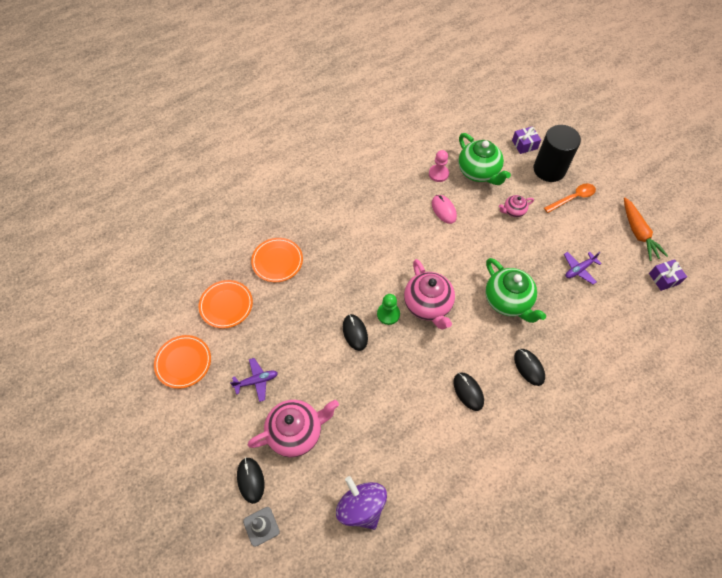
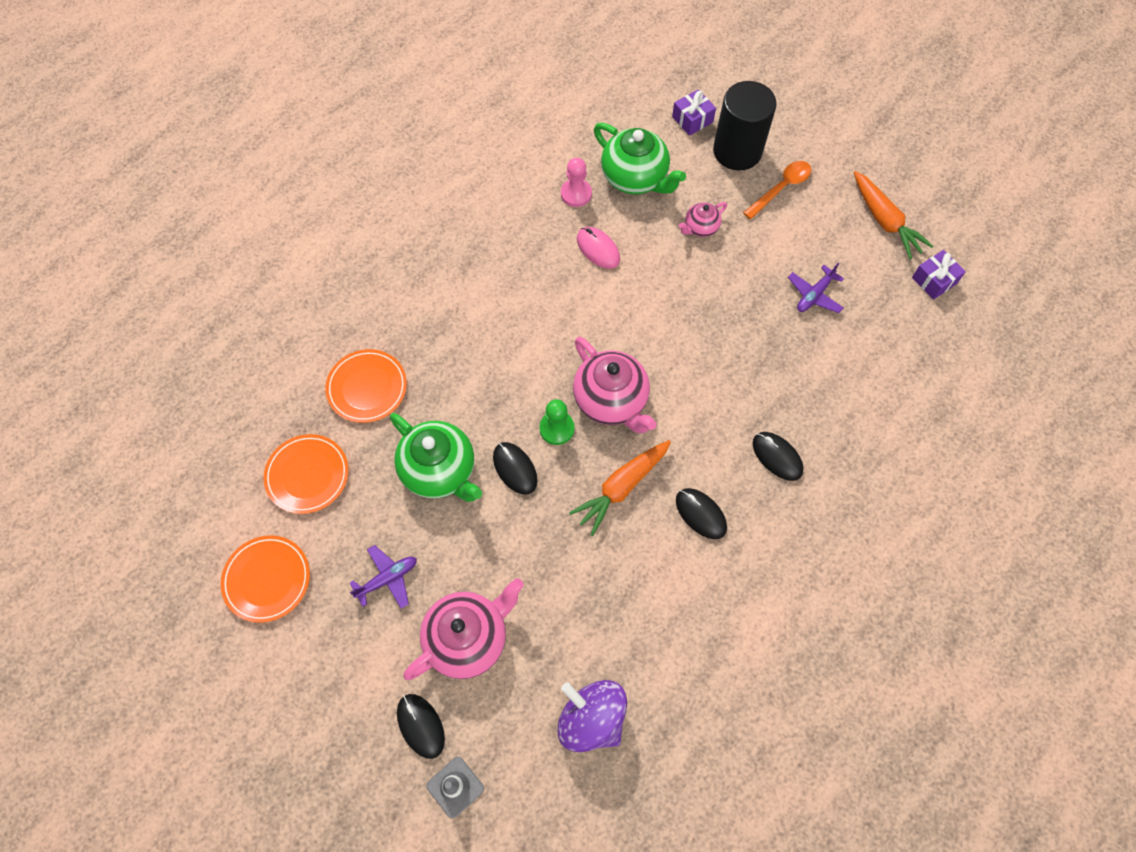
camera: 15 degrees left, 5 degrees up
(420, 361) = (621, 487): none -> orange carrot
(508, 301) = (724, 366): green teapot -> green teapot (439, 470)

